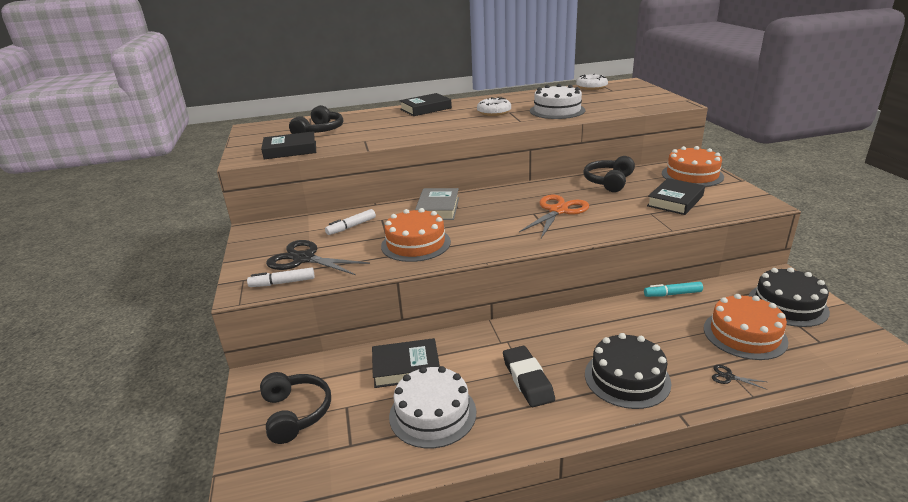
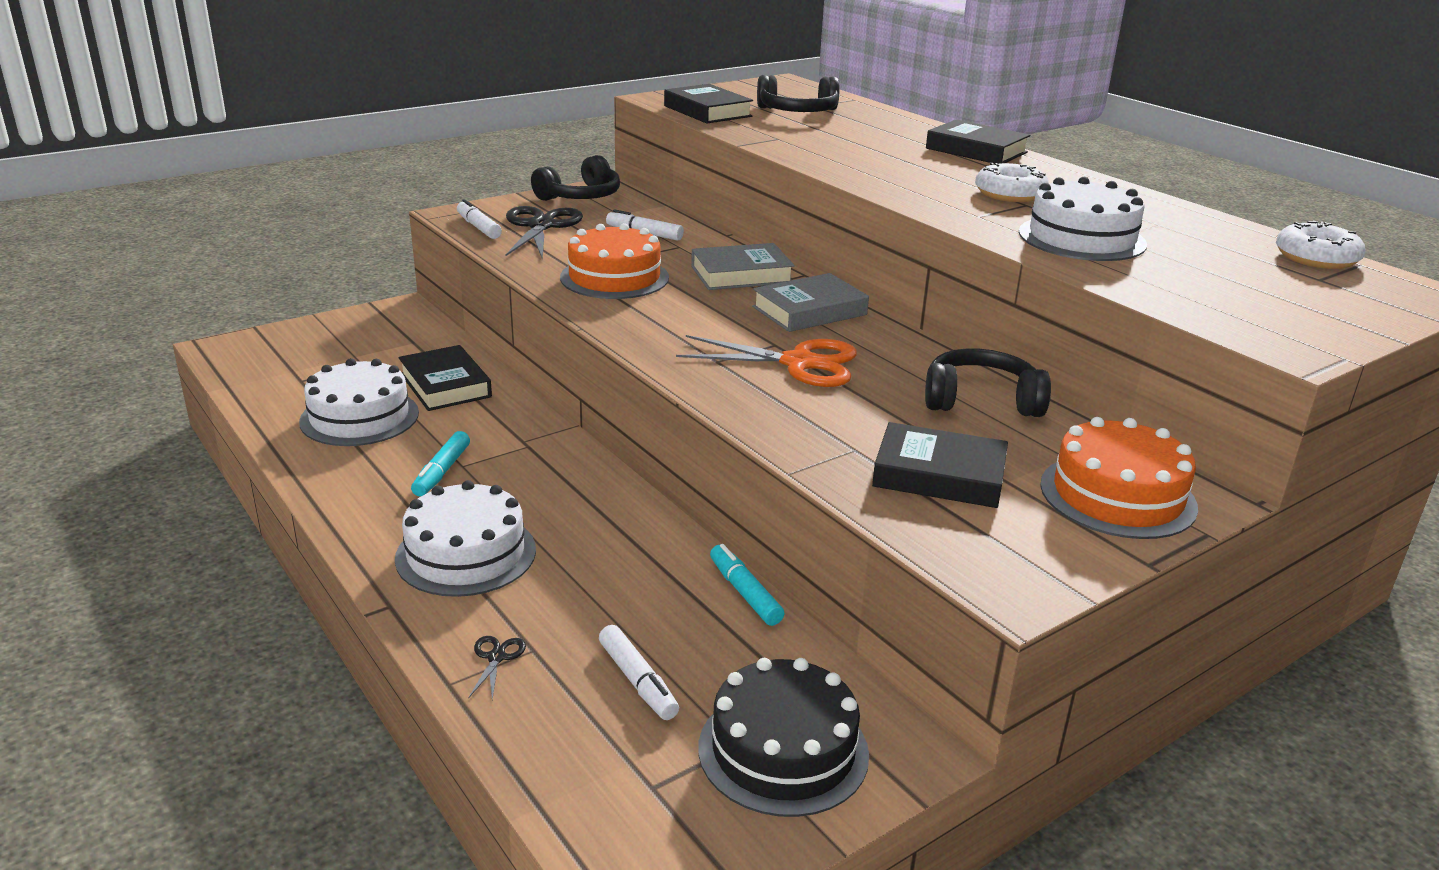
camera: 65 degrees right, 0 degrees up
(295, 413) = (348, 341): black headphones -> black headphones (580, 196)
(497, 199) = (809, 311): none -> grey book
(527, 379) = (441, 472): black eraser -> turquoise marker
(627, 378) = (466, 554): black cake -> white cake
(744, 334) = (637, 681): orange cake -> white marker

